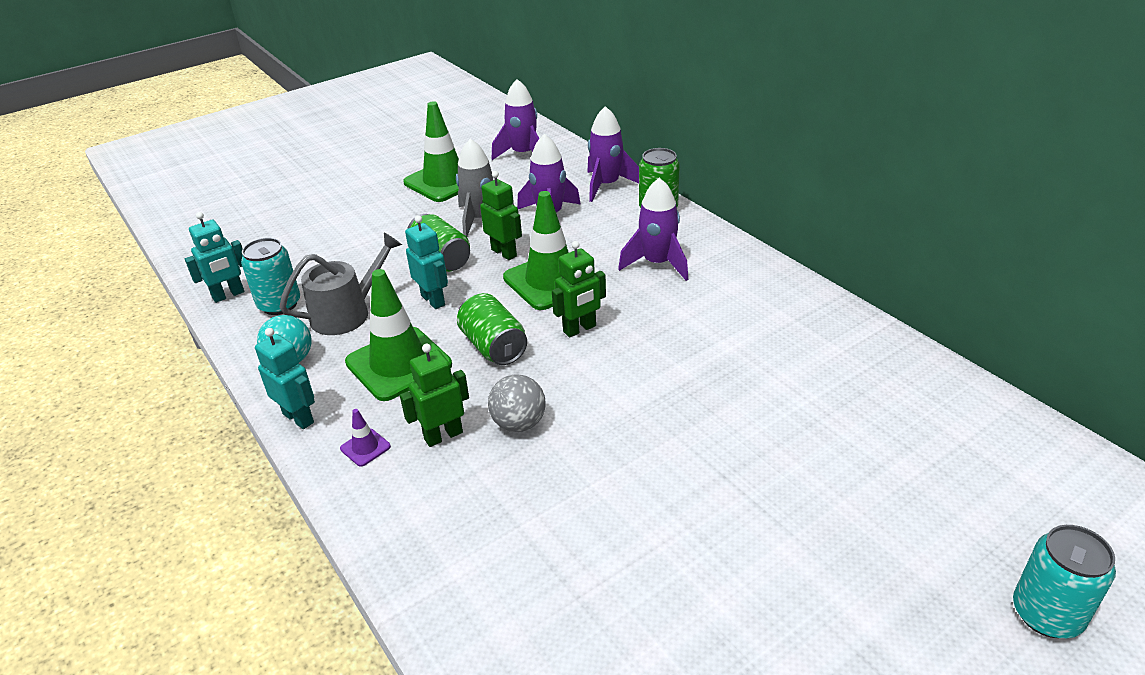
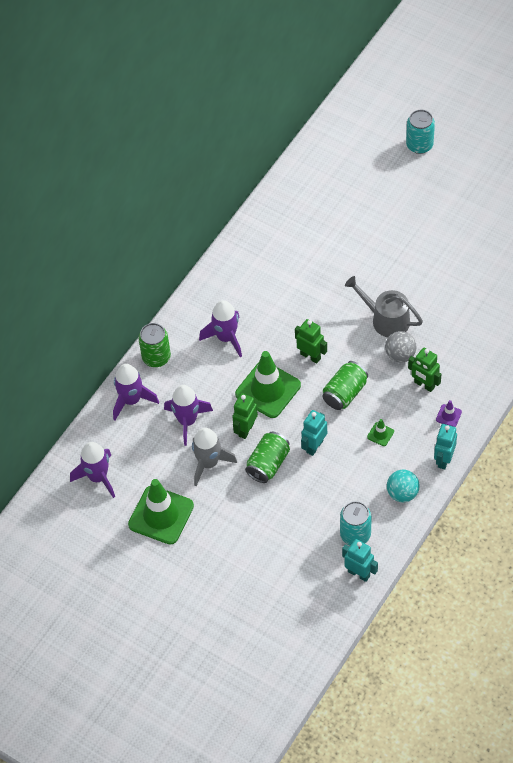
camera: 110 degrees left, 20 degrees up
(347, 313) = (347, 488): grey watering can -> grey watering can (386, 319)
(398, 364) = (380, 434): green traffic cone -> green traffic cone, size x0.41

